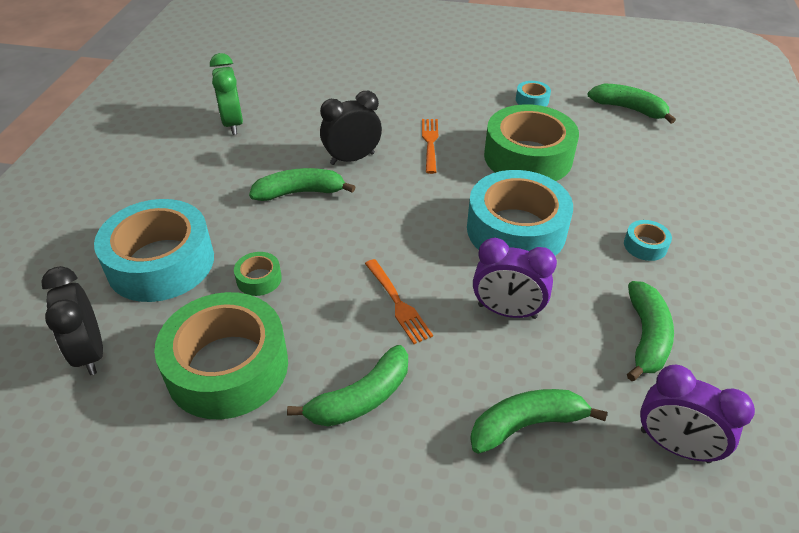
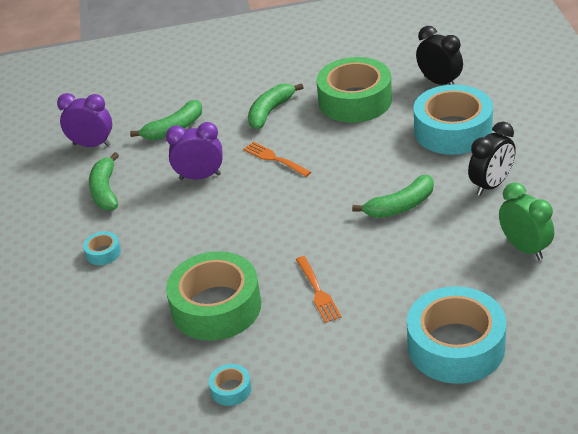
camera: 165 degrees right, 5 degrees down
(259, 279) = (377, 143): green tape -> none
(352, 159) = (380, 250): black clock -> black clock (491, 185)
(516, 230) = (208, 233): turquoise tape -> turquoise tape (456, 346)
(629, 109) = (115, 414): green banana -> none

